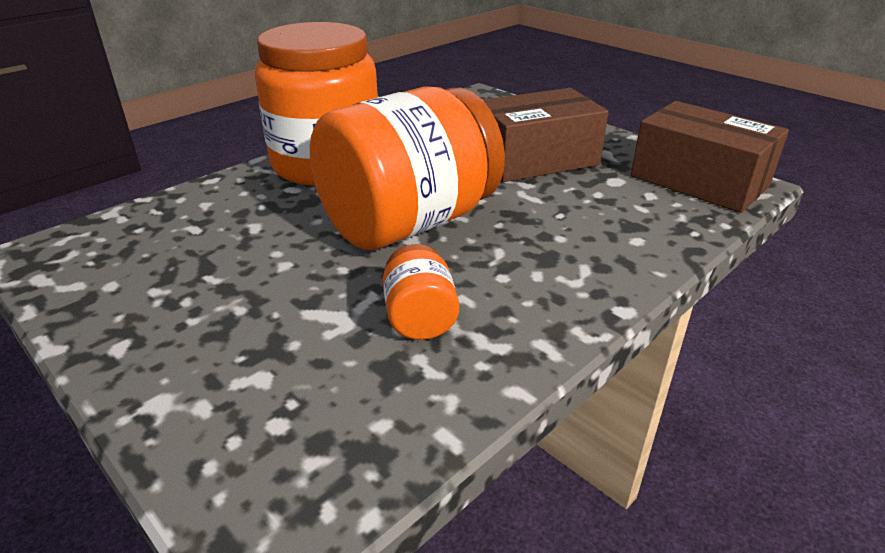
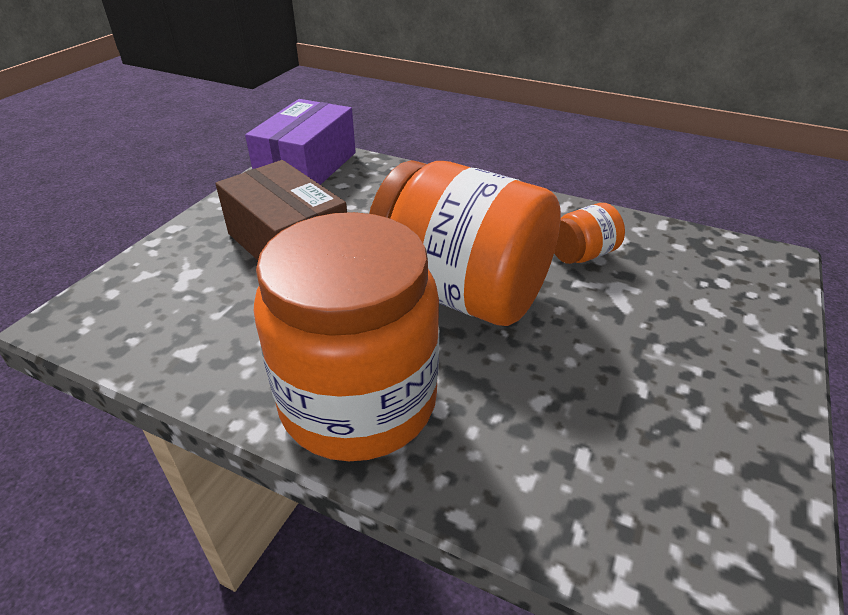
camera: 110 degrees left, 5 degrees up
(699, 181) = (307, 167): brown box -> purple box

